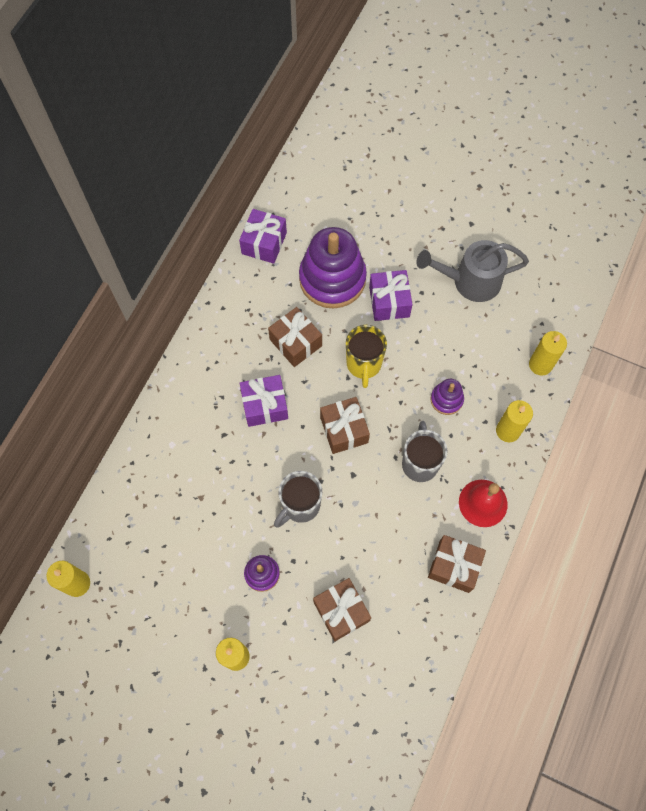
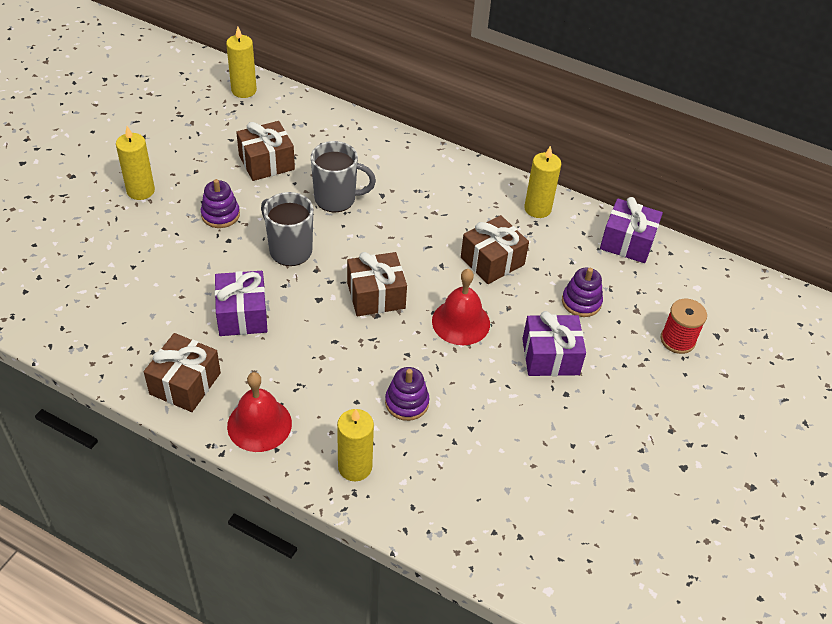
camera: 90 degrees right, 20 degrees down
(265, 405) = (413, 229): purple gift -> purple gift (242, 315)
(332, 279) = (581, 302): purple stacking toy -> purple stacking toy, size x0.47
(341, 611) = (162, 275): brown gift -> brown gift (266, 162)
(362, 217) = (677, 340): none -> red spool
(364, 364) = (461, 322): yellow mug -> red bell
(420, 463) = (323, 364): grey mug -> grey mug (336, 199)
(470, 281) = (586, 453): grey watering can -> none
(540, 364) = (452, 523): yellow candle -> yellow candle (537, 209)

